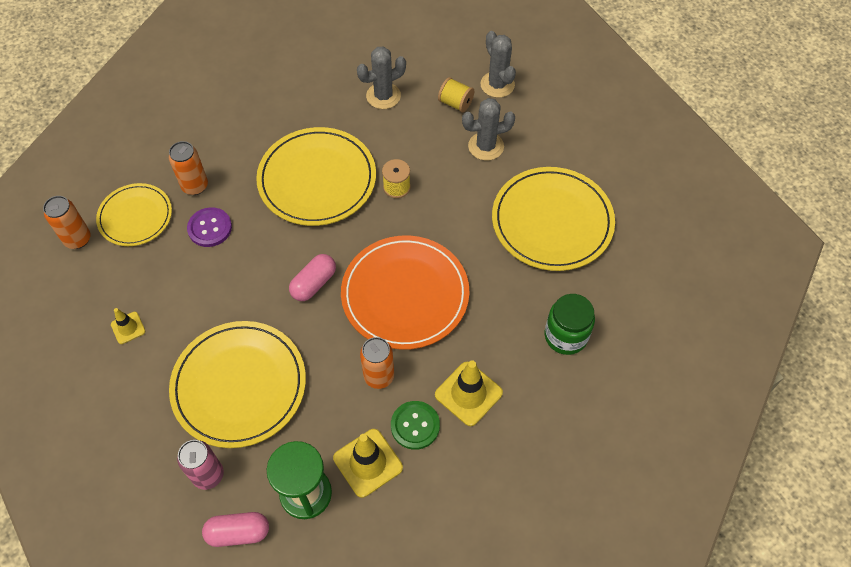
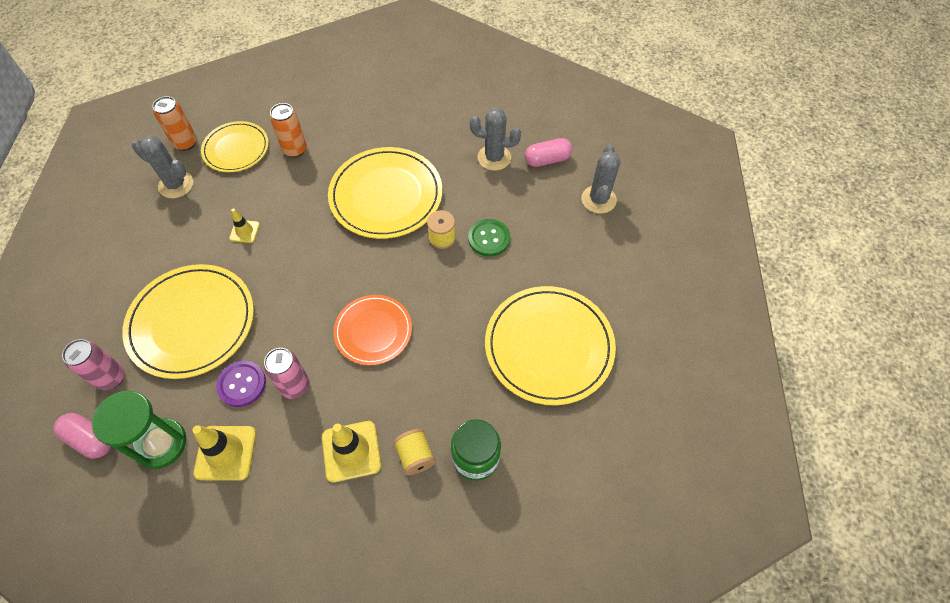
camera: 35 degrees right, 0 degrees up
(128, 328) = (159, 228): yellow traffic cone -> yellow traffic cone (244, 231)
(210, 228) = (277, 187): purple button -> purple button (242, 384)
(313, 283) = (312, 277): pink capsule -> pink capsule (547, 160)
(379, 376) = (295, 386): orange can -> pink can
(405, 294) = (373, 331): orange plate -> orange plate, size x0.61
(415, 425) = (287, 448): green button -> green button (489, 238)
(455, 103) = (549, 196): yellow spool -> yellow spool (415, 456)
(486, 146) = (544, 246): grey cactus -> grey cactus (176, 185)

